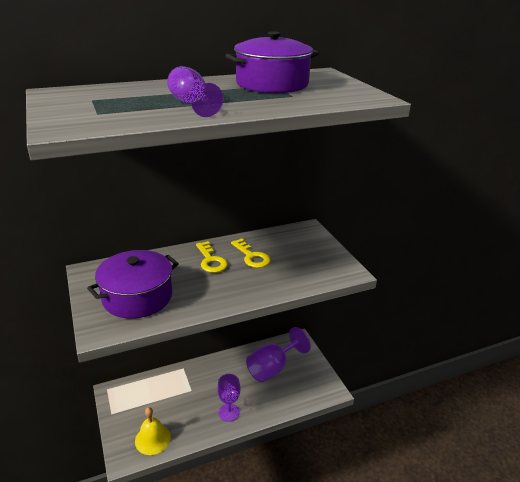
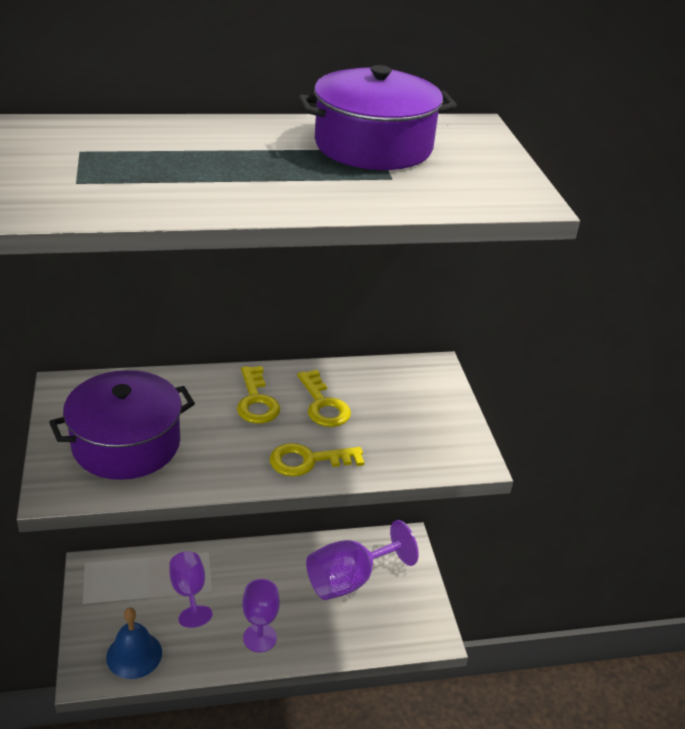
camera: 10 degrees right, 5 degrees up
(152, 439) = (134, 654): yellow bell -> blue bell
(191, 105) = (222, 180): purple goblet -> purple goblet (189, 593)
(254, 288) = (308, 460): none -> yellow key

